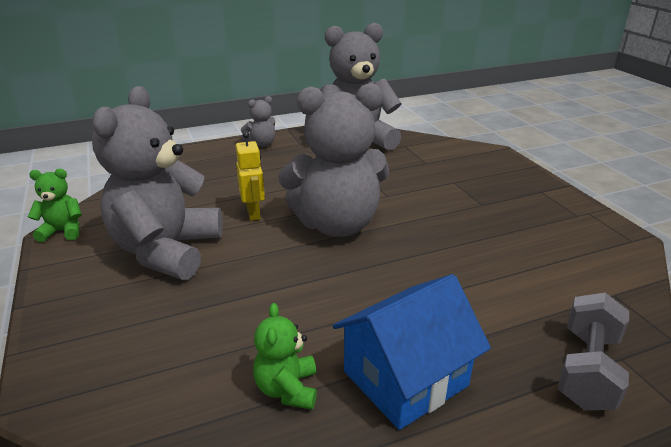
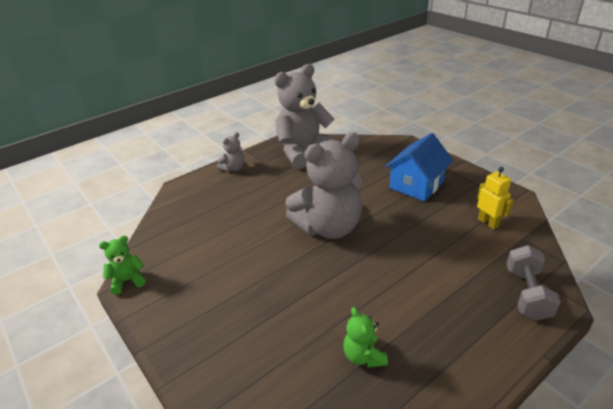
camera: 15 degrees left, 5 degrees up
(167, 251) = (220, 277): grey teddy bear -> none
(254, 213) = (264, 231): yellow robot -> yellow robot (488, 222)
(405, 378) = (429, 328): blue house -> blue house (416, 185)

